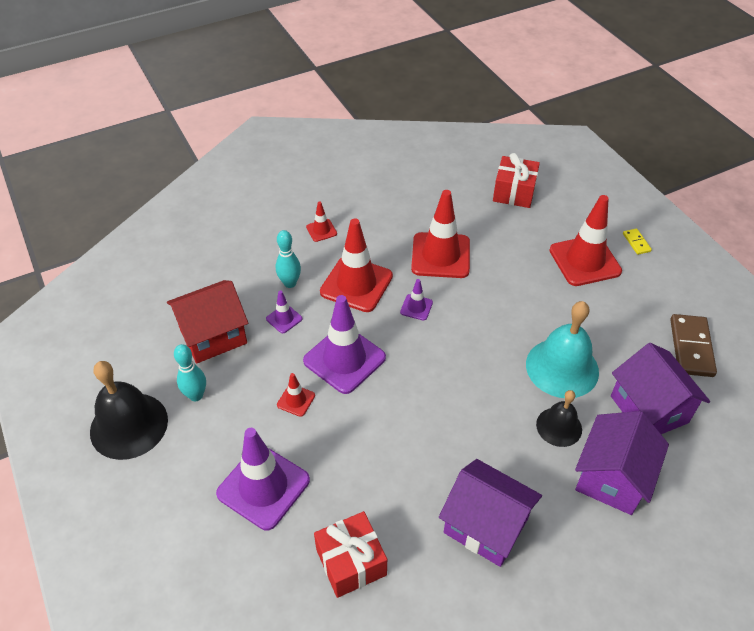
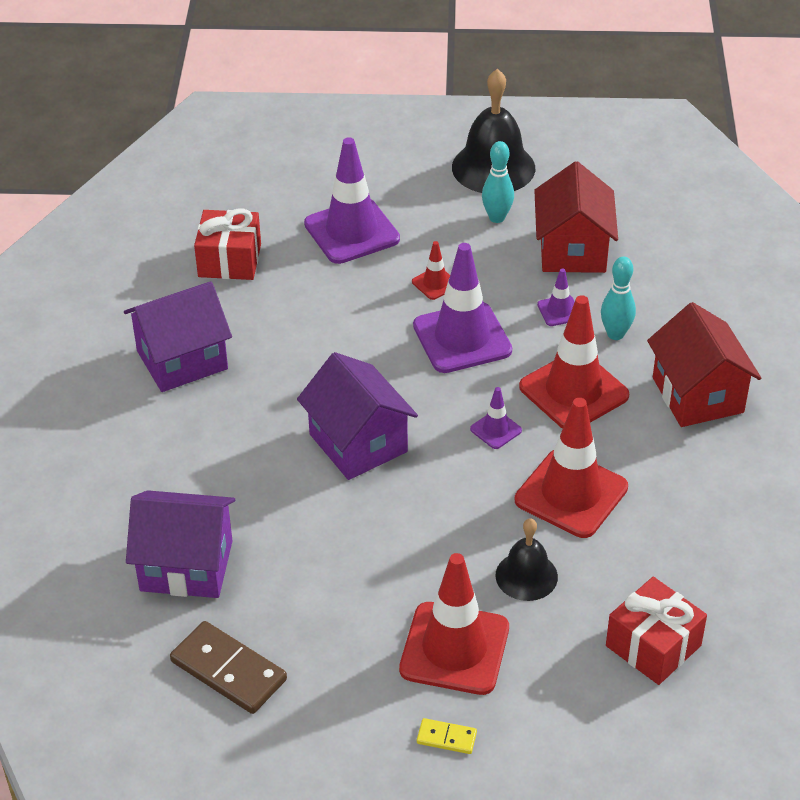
camera: 120 degrees right, 5 degrees down
(321, 230) = (697, 395): red traffic cone -> red house
(559, 426) = (234, 472): black bell -> black bell (526, 576)
(562, 368) = (304, 519): turquoise bell -> none
(612, 477) = (142, 481): purple house -> purple house (358, 443)

